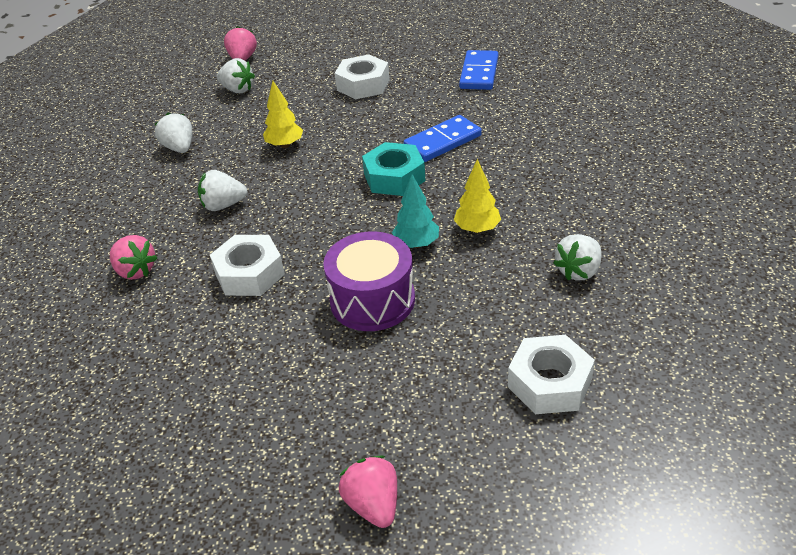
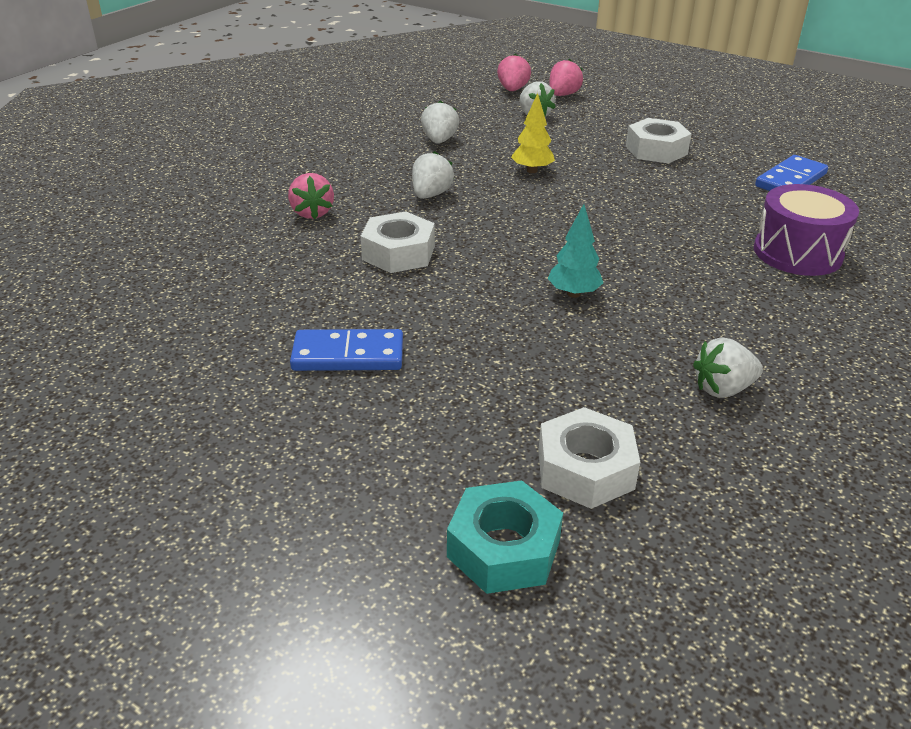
camera: 30 degrees right, 5 degrees down
(223, 205) = (431, 195): white strawberry -> white strawberry turned 90 degrees clockwise
(372, 300) = (483, 319): purple drum -> purple drum (797, 253)
(373, 504) = (313, 476): pink strawberry -> pink strawberry (512, 90)
(394, 177) = (609, 233): turquoise nut -> turquoise nut (504, 548)
(442, 141) = (689, 222): blue domino -> blue domino (348, 355)
(477, 229) = (648, 307): yellow tree -> none

